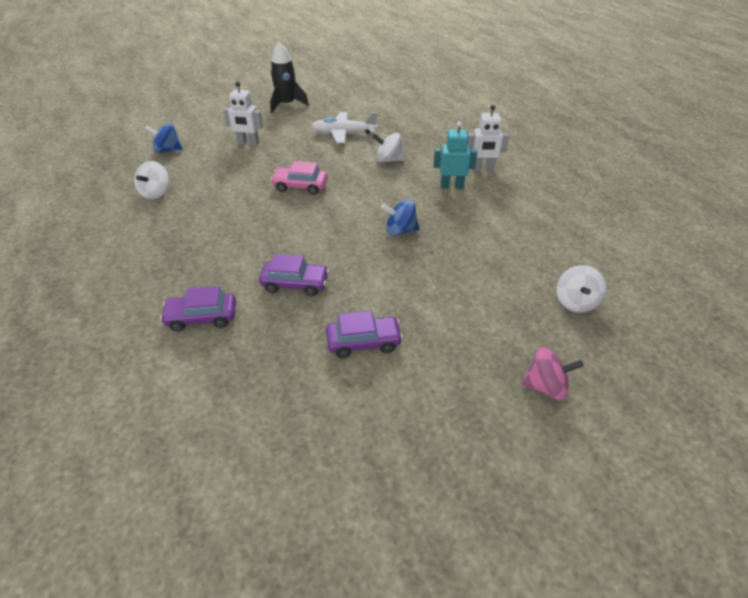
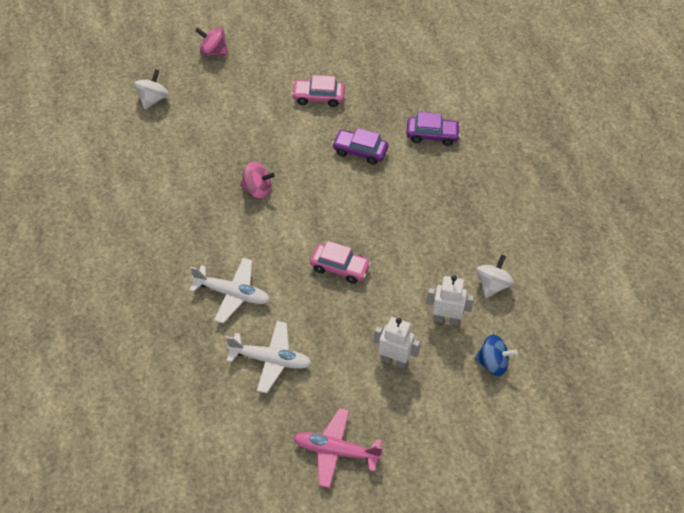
camera: 170 degrees left, 10 degrees up
(286, 104) = (335, 451): black rocket -> pink plane
(363, 342) = (318, 97): purple car -> pink car
(388, 160) = (232, 294): white spinning top -> white plane
(400, 231) = (257, 189): blue spinning top -> pink spinning top
(451, 186) = (182, 238): turquoise robot -> none
(482, 168) = (135, 259): white robot -> white robot (446, 319)

